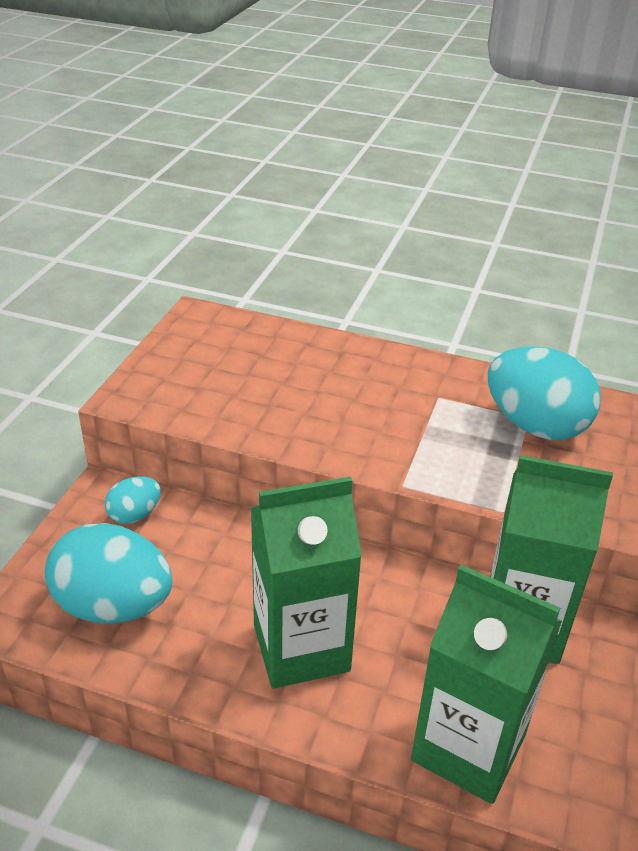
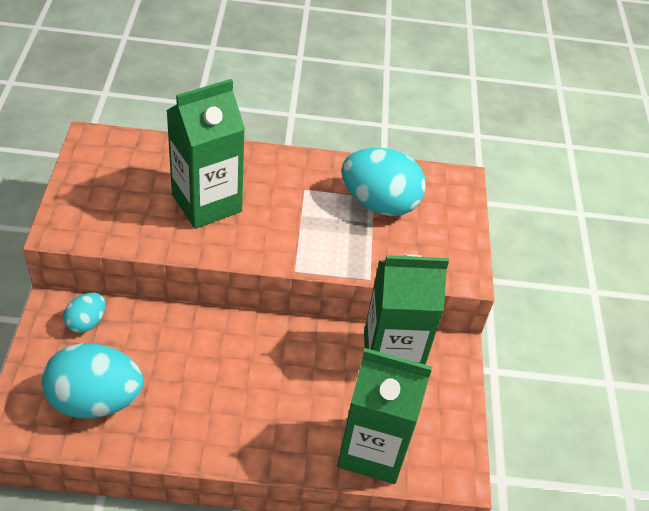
camera: 20 degrees left, 10 degrees up
(301, 648) = (244, 403): green carton -> green carton (206, 203)

